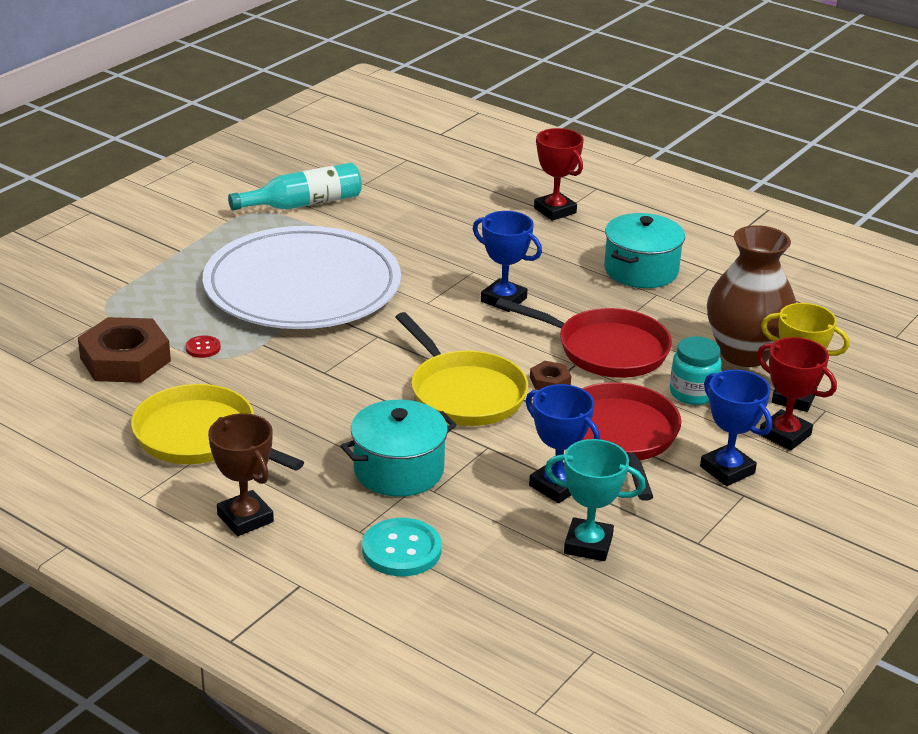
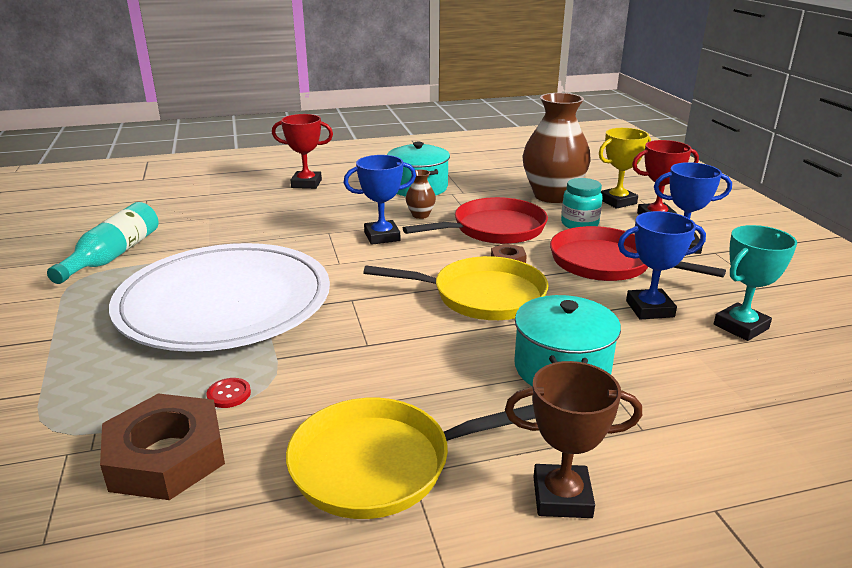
camera: 50 degrees left, 5 degrees down
(401, 550) = (691, 417): turquoise button -> none
(578, 299) = (420, 215): none -> brown vase

